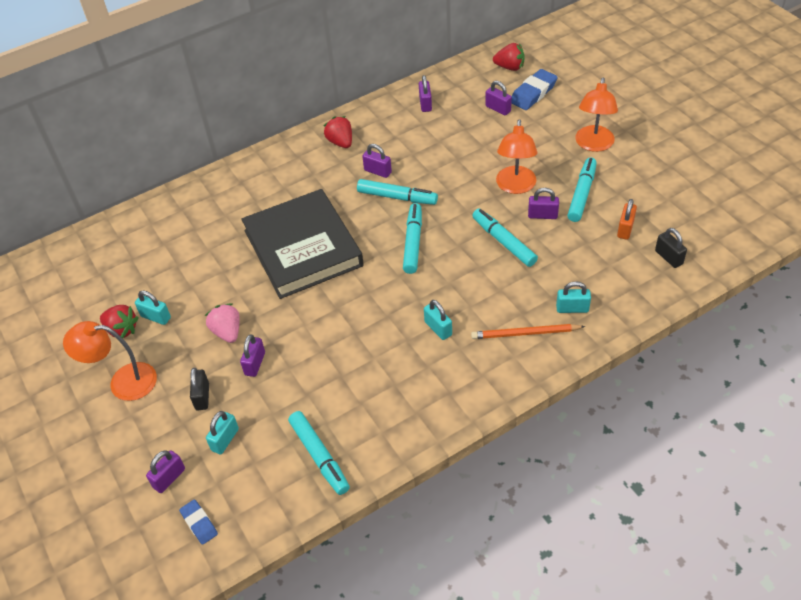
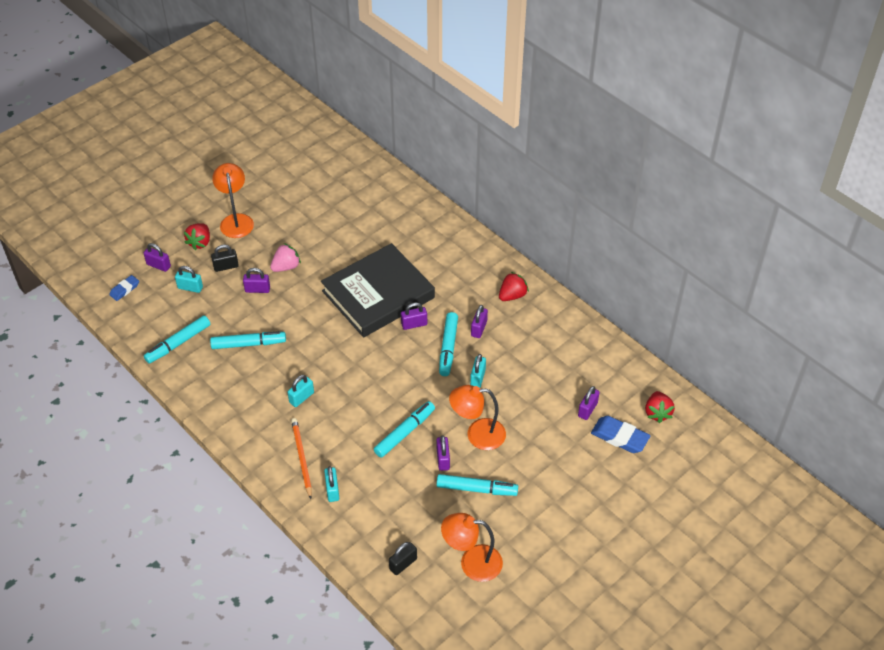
camera: 75 degrees right, 0 degrees up
(122, 330) = (282, 207): red strawberry -> red strawberry (200, 242)
(156, 317) = (296, 222): turquoise padlock -> turquoise padlock (477, 378)
(413, 243) = (394, 367): turquoise marker -> turquoise marker (248, 344)
(425, 104) = (581, 350): purple padlock -> purple padlock (414, 324)
(593, 145) = (550, 495): orange lamp -> orange lamp (472, 562)
(625, 229) = (435, 527): orange padlock -> none

